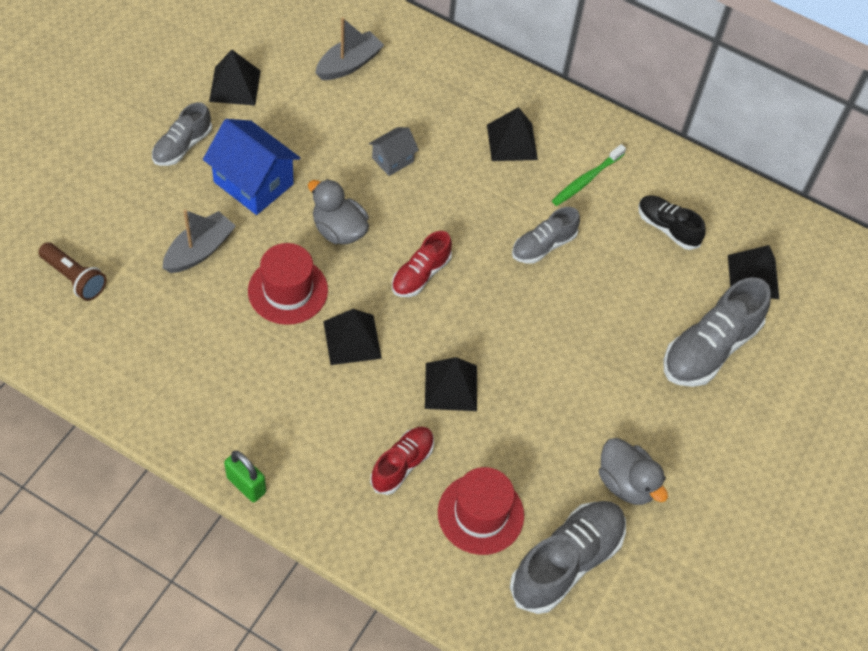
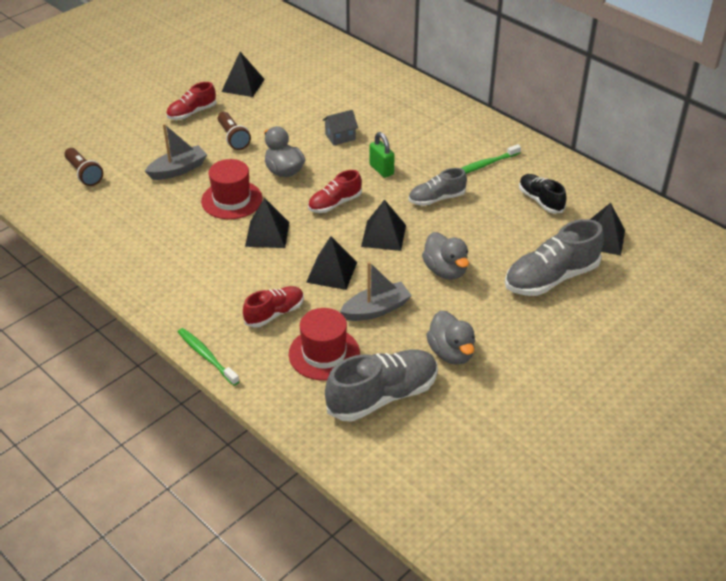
camera: 20 degrees right, 15 degrees down
(182, 146) = (192, 113): grey shoe -> red shoe
(246, 485) = (151, 307): green padlock -> green padlock (381, 170)
(253, 183) = (233, 138): blue house -> brown flashlight
(342, 547) = (207, 356): none -> green toothbrush
(349, 64) = (329, 82): grey boat -> grey boat (376, 309)
(512, 142) = (434, 137): black pyramid -> black pyramid (383, 235)
(585, 359) = (445, 270): none -> grey duck

